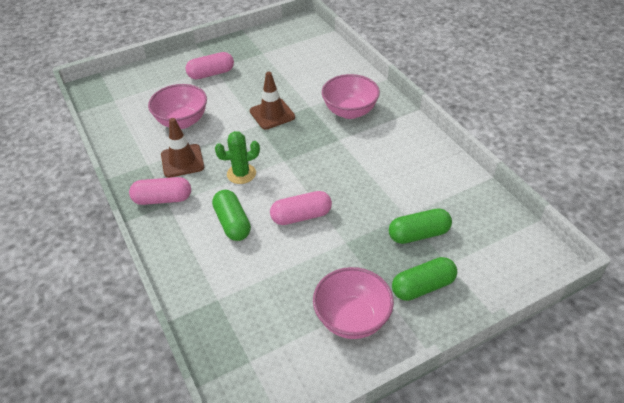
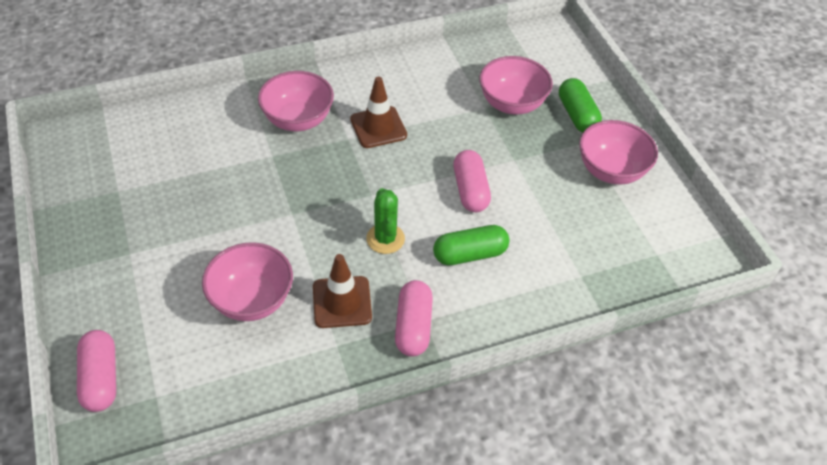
camera: 85 degrees left, 5 degrees up
(211, 74) = (143, 258): pink capsule -> pink capsule (101, 378)
(272, 114) = (274, 195): brown traffic cone -> brown traffic cone (378, 127)
(418, 234) = (512, 104): green capsule -> pink bowl

